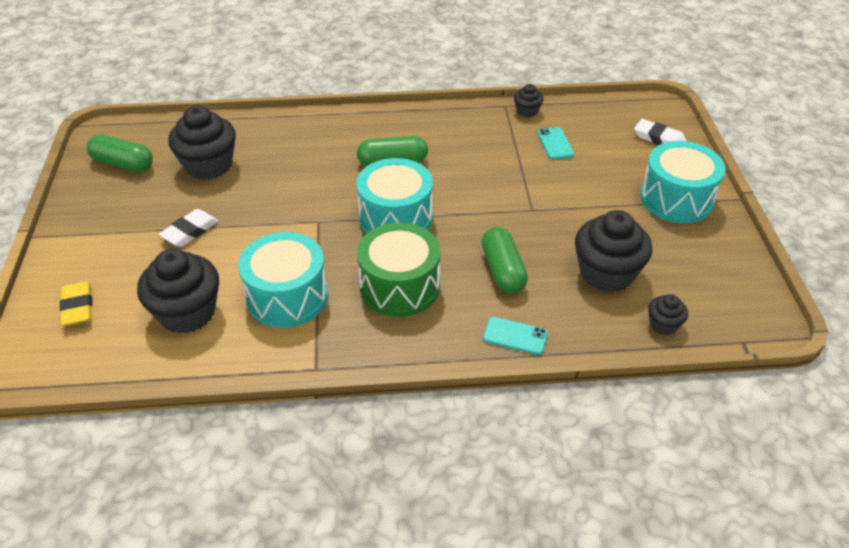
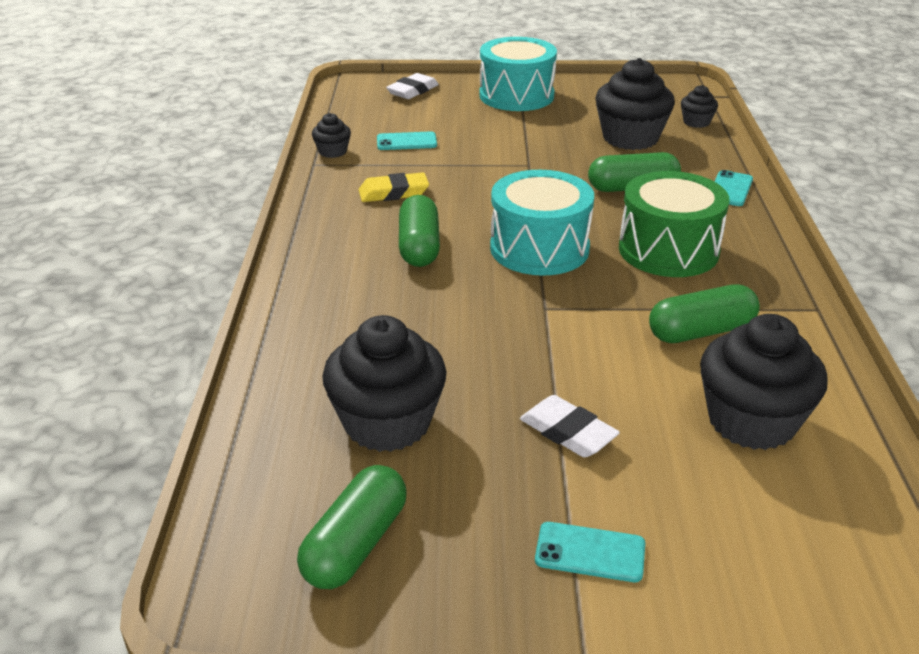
camera: 85 degrees left, 10 degrees down
(78, 307) = (769, 552): yellow eraser -> yellow eraser (393, 193)
(97, 239) = (590, 552): none -> turquoise phone
(287, 296) = (701, 331): turquoise drum -> green capsule

